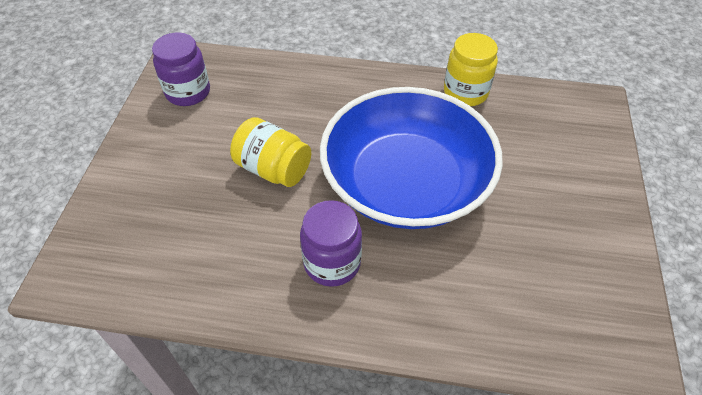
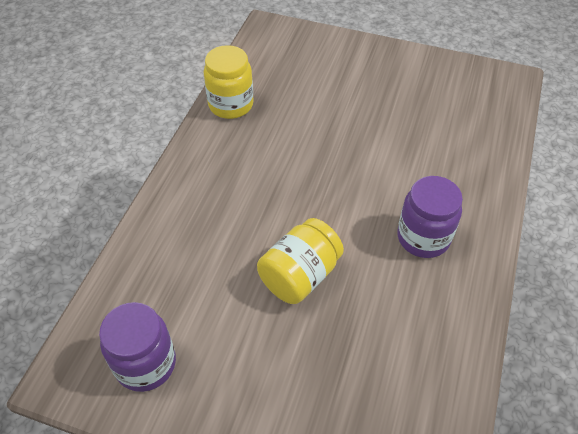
camera: 80 degrees left, 0 degrees up
(406, 183) = (337, 169): blue bowl -> none

